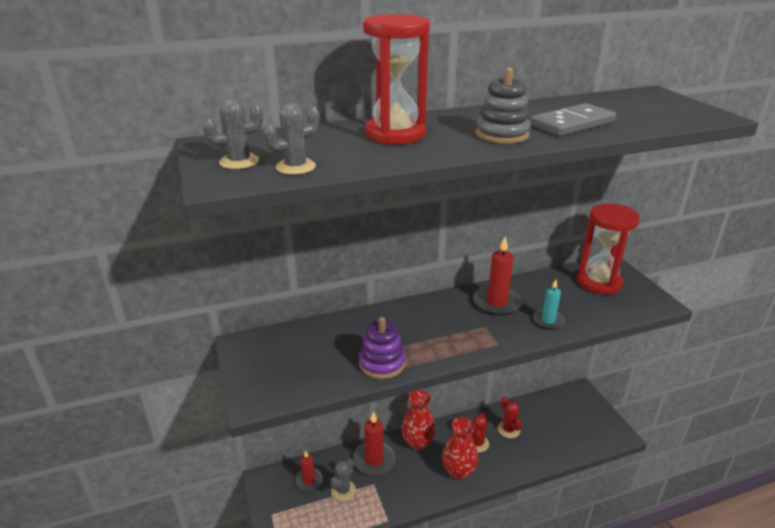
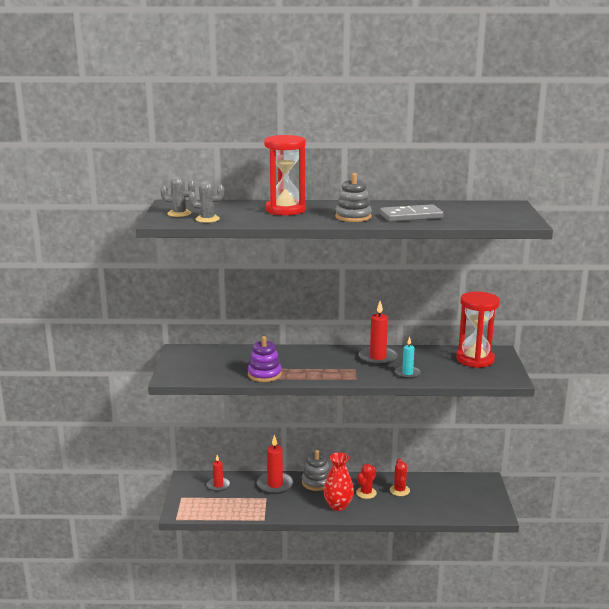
camera: 20 degrees right, 10 degrees down
(343, 490) = (240, 496): grey cactus -> none
(417, 442) = (316, 482): red vase -> grey stacking toy

